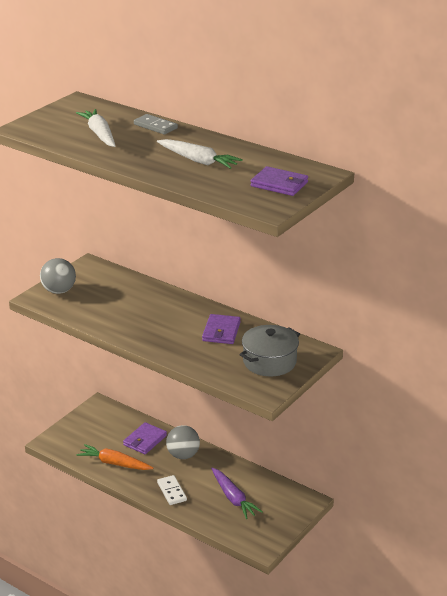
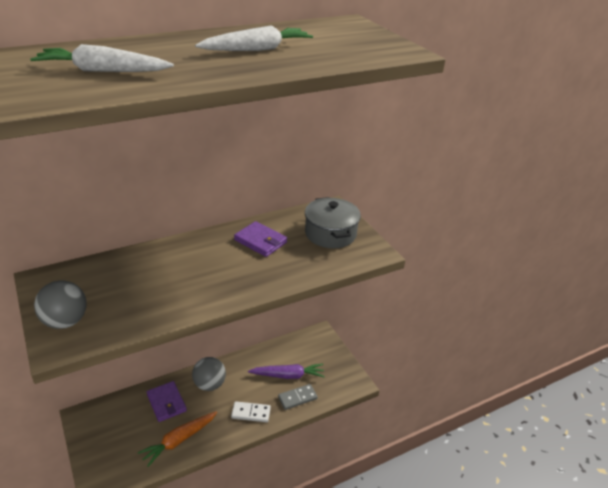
camera: 65 degrees left, 5 degrees up
(155, 126) = (134, 44): grey domino -> grey domino (297, 398)
(279, 184) = (355, 37): purple wallet -> none

